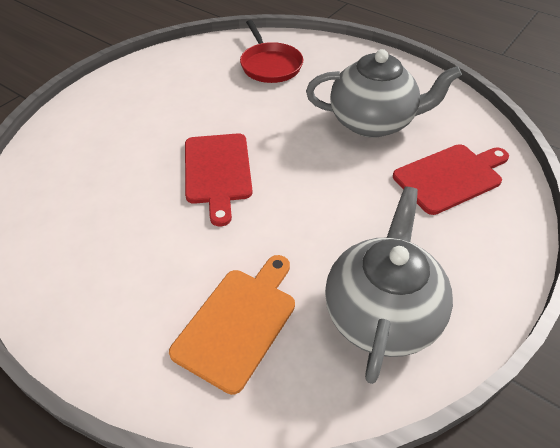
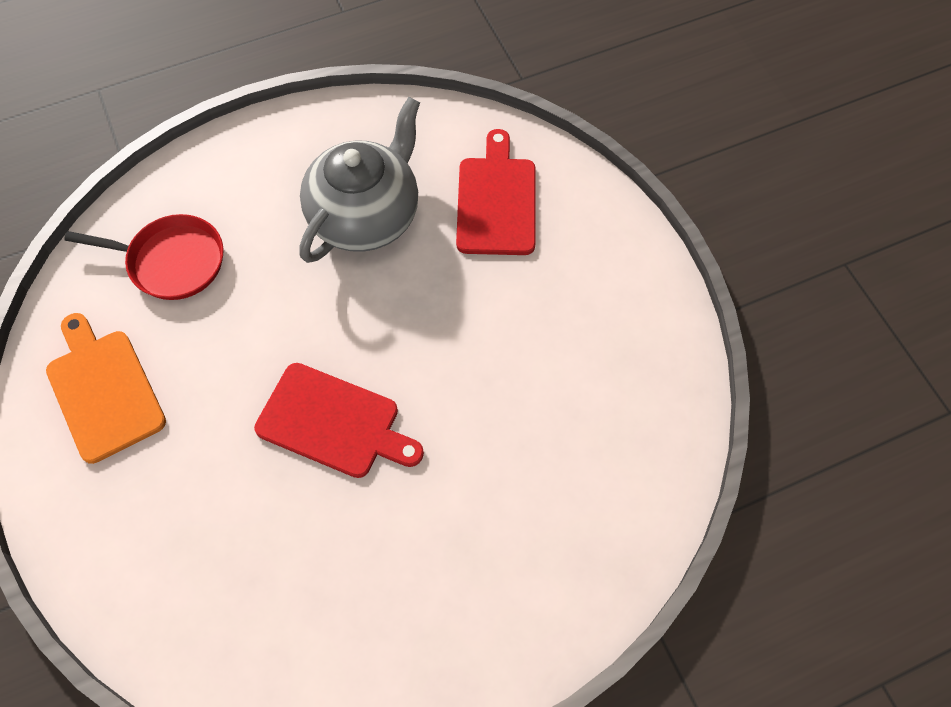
camera: 60 degrees left, 15 degrees up
(238, 323) = (556, 501): orange cutting board -> orange cutting board (104, 390)
(381, 313) = (616, 369): grey teapot -> none

